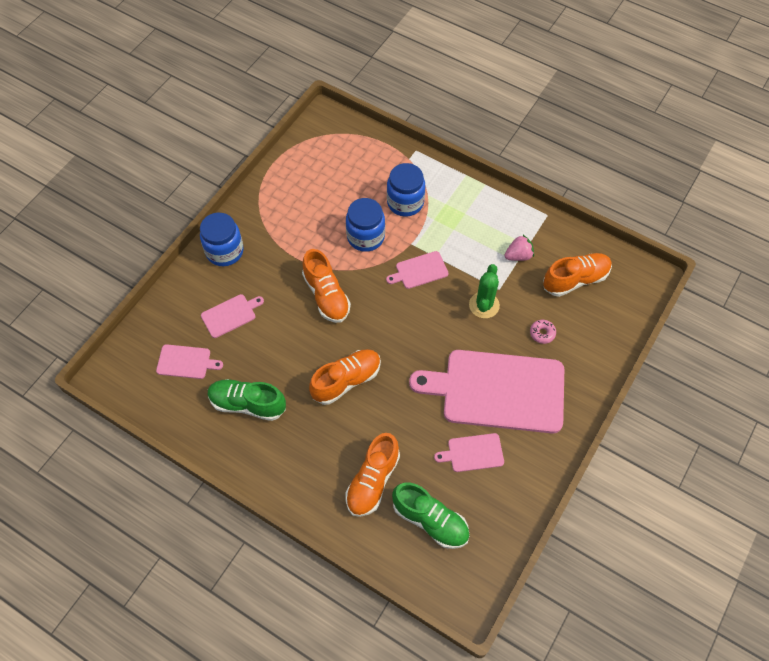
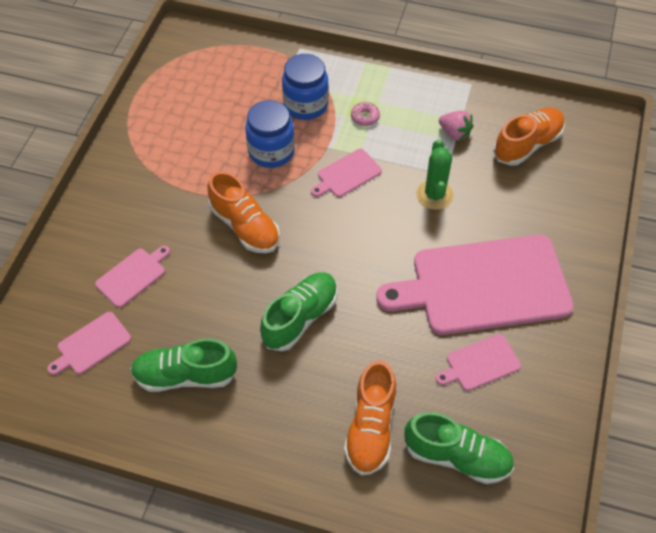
camera: 15 degrees left, 5 degrees down
(186, 362) = (91, 344): pink cutting board -> pink cutting board turned 150 degrees clockwise
(224, 251) = (104, 205): blue jar -> none
(346, 381) = (300, 318): orange shoe -> green shoe
(518, 256) = (454, 133): pink strawberry -> pink strawberry turned 75 degrees clockwise
(542, 333) = (511, 210): pink donut -> pink donut (365, 117)

